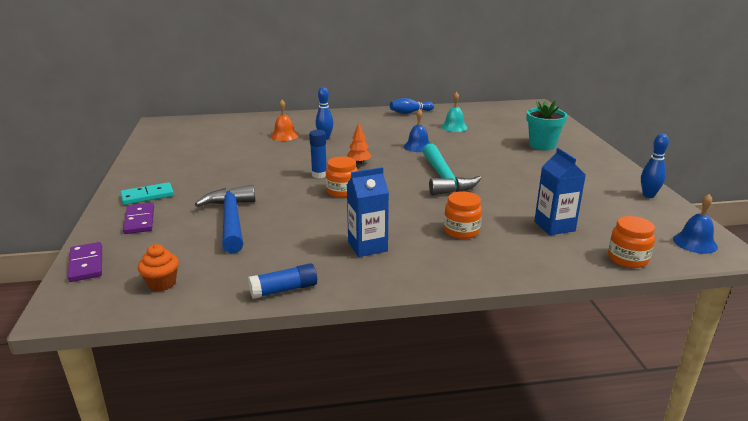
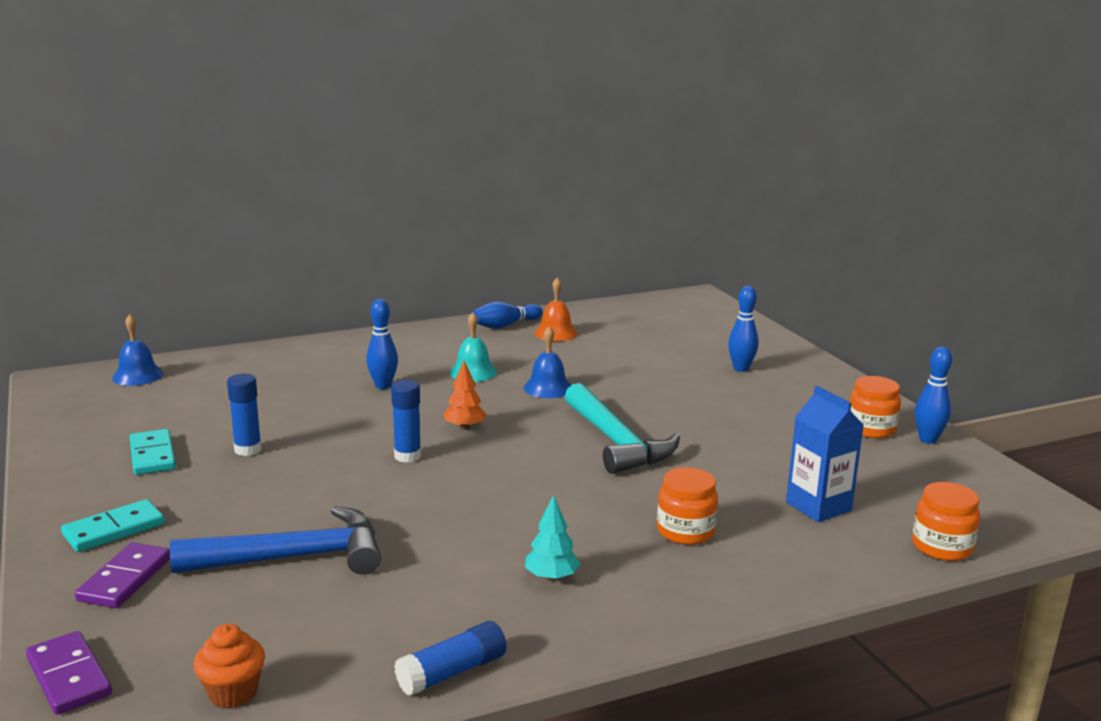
camera: 15 degrees left, 5 degrees down
(139, 220) = (125, 579): purple domino -> purple domino turned 45 degrees clockwise
(186, 162) = (153, 455): none -> turquoise domino
(231, 220) = (295, 557): blue hammer -> blue hammer turned 105 degrees clockwise
(236, 164) = (248, 450): none -> blue glue stick
(284, 135) = (308, 387): orange bell -> orange bell (556, 333)
(342, 191) = (462, 483): orange jar -> orange jar (871, 429)
(367, 246) = (551, 577): blue carton -> turquoise tree
(454, 127) = (589, 347): turquoise bell -> turquoise bell (473, 372)
(542, 145) = (741, 369): turquoise flower pot -> blue bowling pin
(695, 243) = (1020, 509): blue bell -> blue bell (137, 375)

